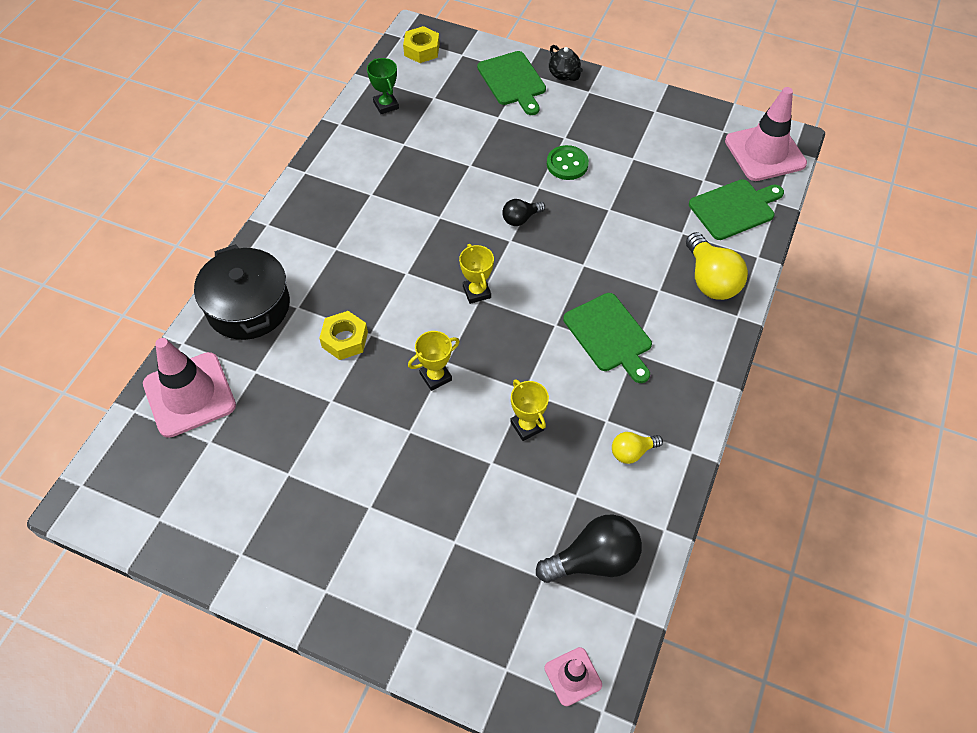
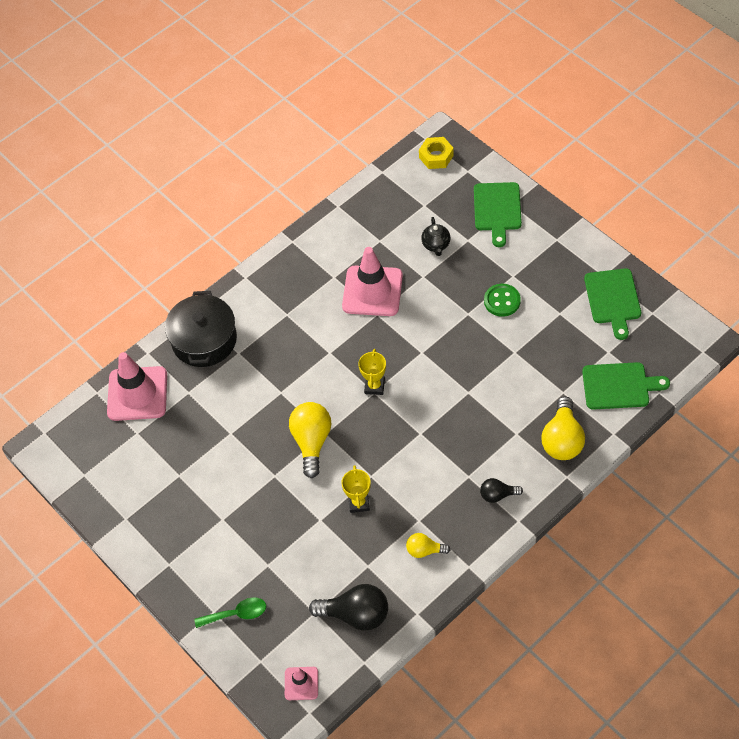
camera: 30 degrees right, 0 degrees up
(345, 340) = (260, 390): yellow nut -> none
(386, 105) = (382, 201): green trophy -> none
(435, 377) = (312, 442): yellow trophy -> yellow light bulb
(445, 620) = (236, 614): none -> green spoon
(520, 219) = (439, 337): black light bulb -> black light bulb (497, 495)
(564, 75) = (544, 217): black teapot -> black teapot (436, 245)
(609, 335) = (457, 456): green cutting board -> green cutting board (613, 299)
(765, 152) = (676, 344): pink traffic cone -> pink traffic cone (372, 291)

